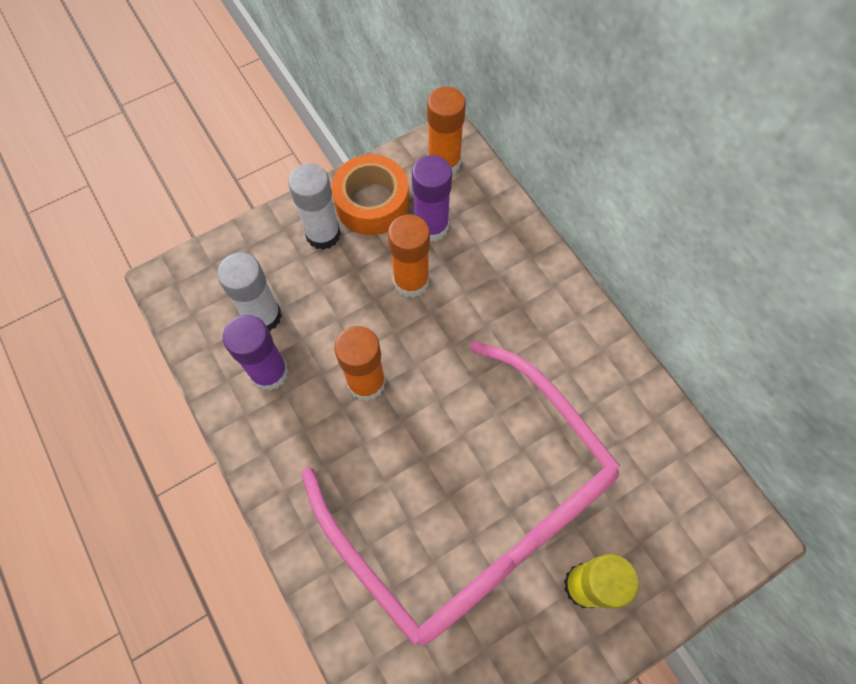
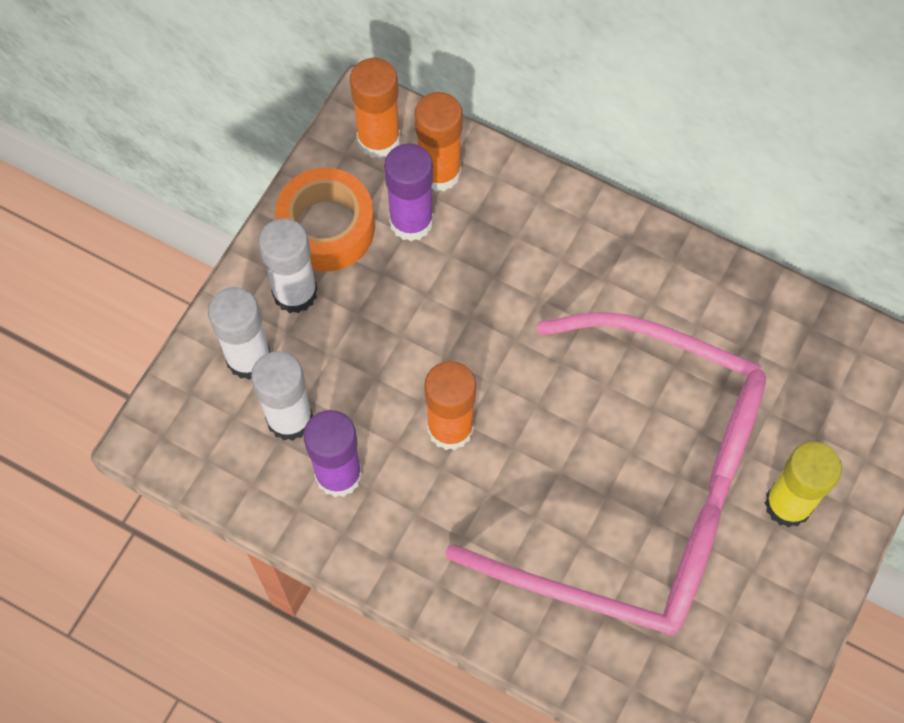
camera: 30 degrees left, 0 degrees up
(264, 261) = (249, 358): none -> white glue stick
(411, 281) = (428, 294): orange glue stick -> orange glue stick (439, 172)

